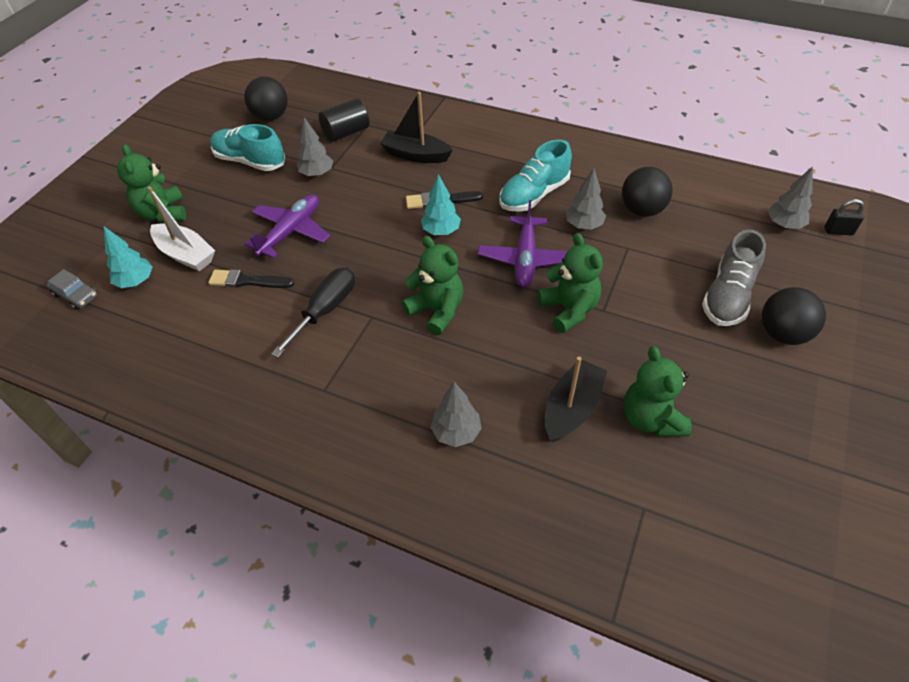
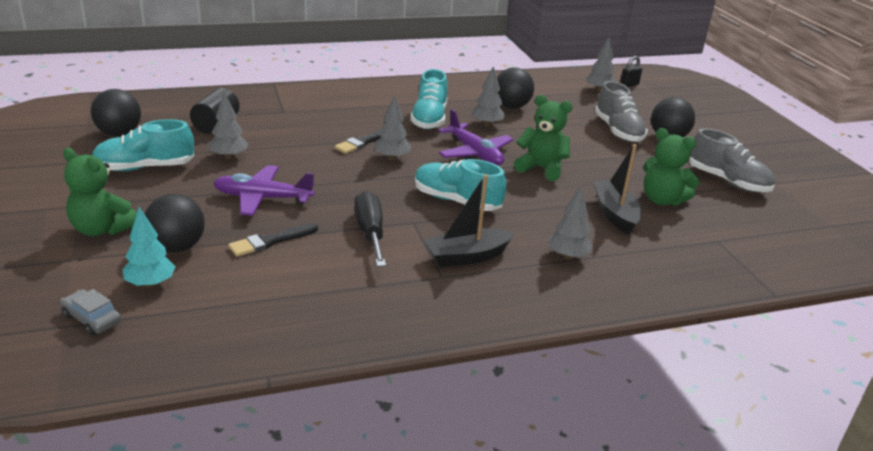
camera: 45 degrees left, 20 degrees down
(76, 295) = (92, 319): grey car -> grey car turned 135 degrees counterclockwise
(186, 254) = (177, 247): white boat -> black ball
(291, 231) = (262, 198): purple plane -> purple plane turned 75 degrees counterclockwise
(415, 155) = (302, 122): black boat -> black boat (466, 256)
(437, 311) = (456, 201): green teddy bear -> turquoise shoe
(441, 231) = (391, 158): turquoise tree -> grey tree
(775, 435) = (727, 181): none -> grey shoe

